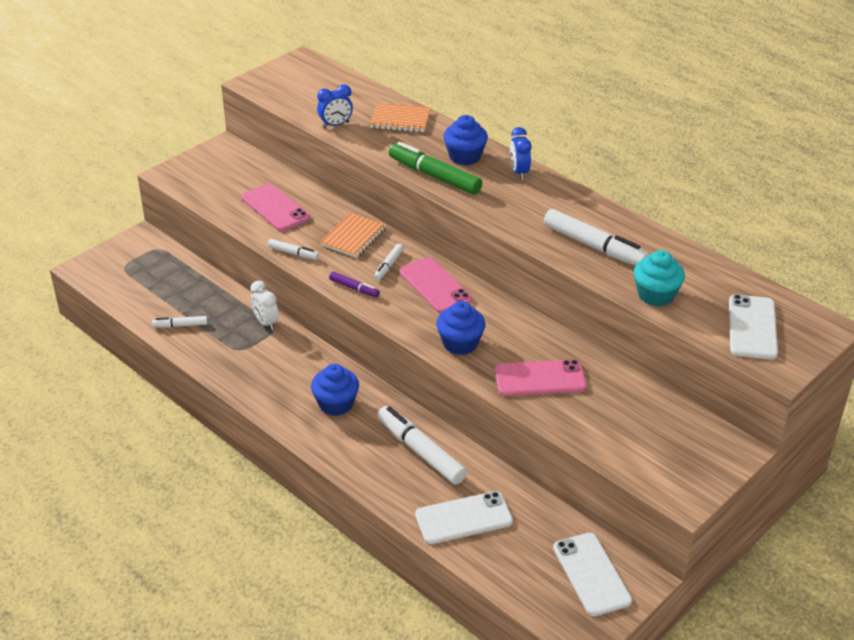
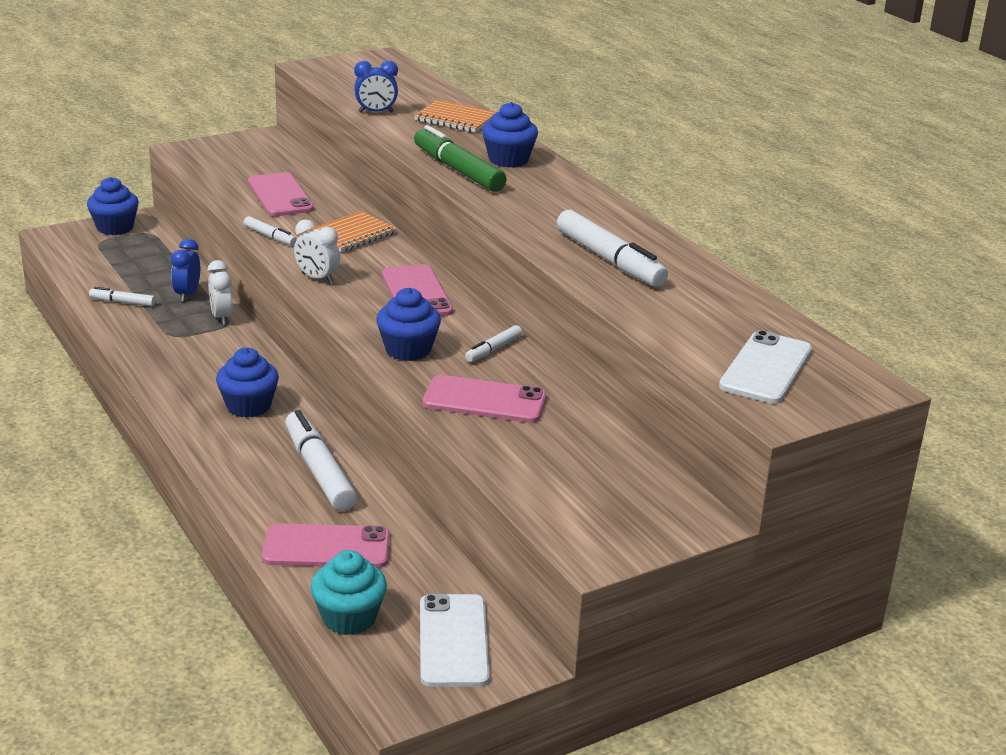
camera: 15 degrees right, 10 degrees down
(127, 249) = (115, 227): none -> blue cupcake
(354, 288) = (317, 278): purple marker -> white clock
(388, 266) = (374, 266): white marker -> white marker (493, 349)
(463, 518) = (326, 547): white phone -> pink phone
(519, 172) = (564, 182): blue clock -> blue clock (187, 294)
(656, 295) = (657, 316): turquoise cupcake -> turquoise cupcake (349, 618)

